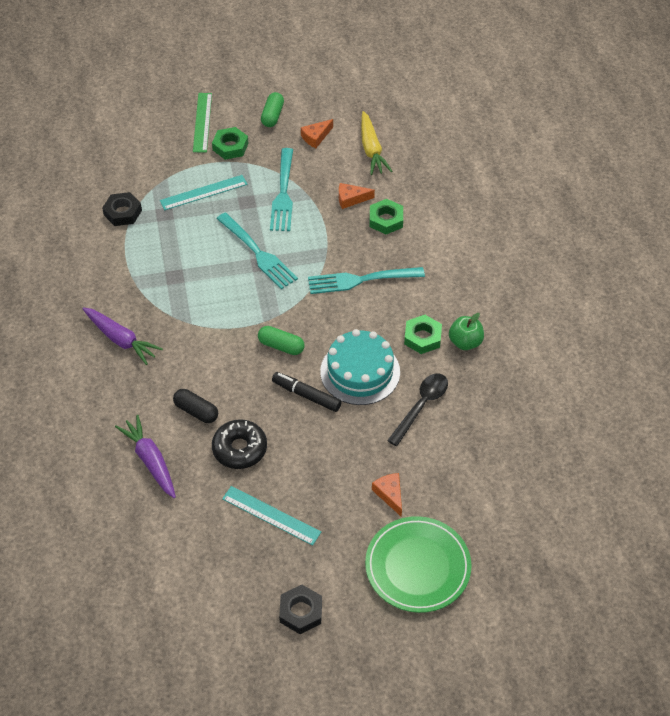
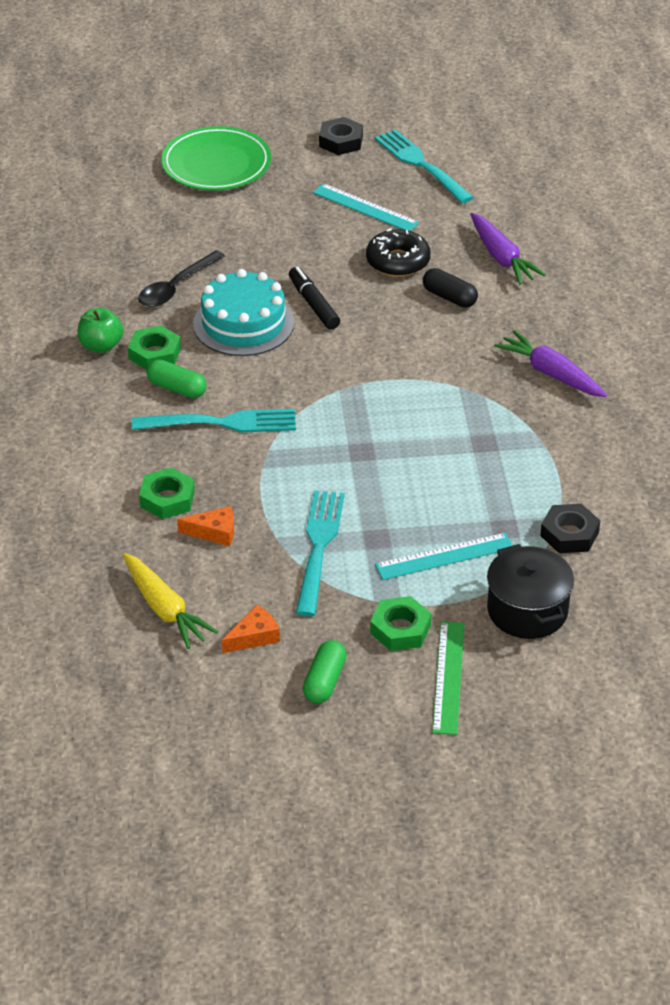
camera: 175 degrees left, 10 degrees down
(154, 162) = (527, 610): none -> black pot
(257, 253) = (365, 466): turquoise fork -> turquoise fork (421, 165)
(281, 346) = (340, 355): green capsule -> green capsule (177, 388)
(306, 395) = (313, 304): black marker -> black marker turned 150 degrees counterclockwise
(371, 149) = (164, 609): yellow carrot -> yellow carrot turned 150 degrees clockwise
(390, 494) = (232, 216): orange cheese -> none

